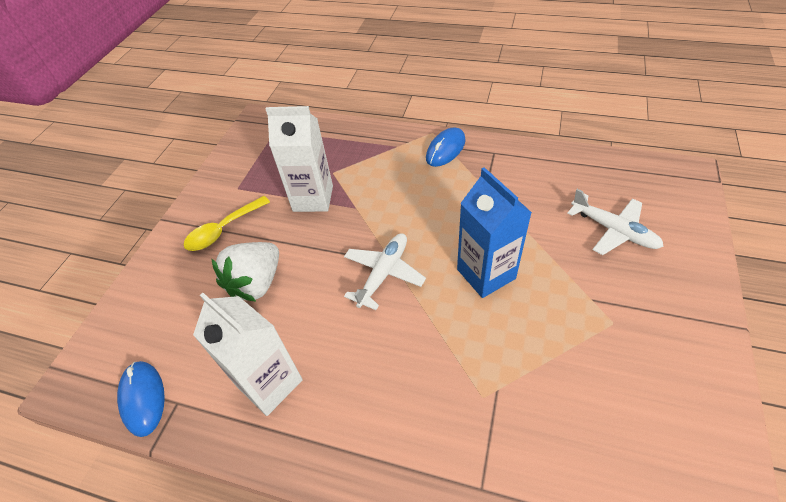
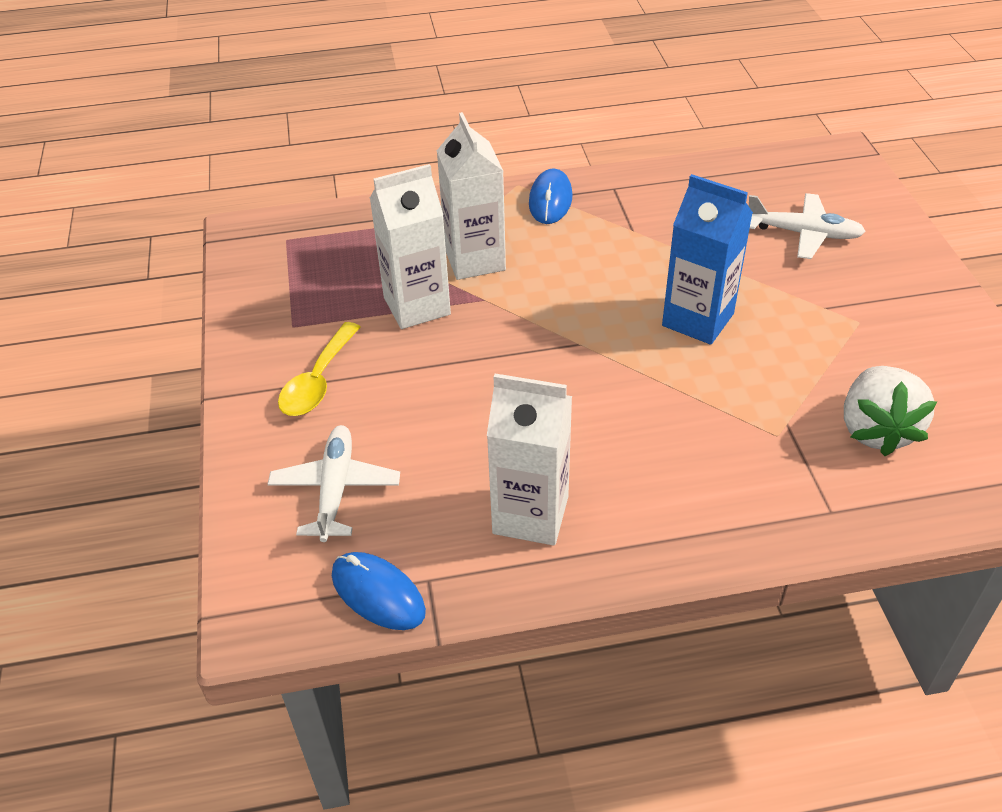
camera: 30 degrees left, 5 degrees down
(256, 283) = (422, 423): white strawberry -> white strawberry (876, 430)
(369, 177) = (475, 260): none -> white carton
(383, 274) = (578, 359): white plane -> white plane (335, 489)

